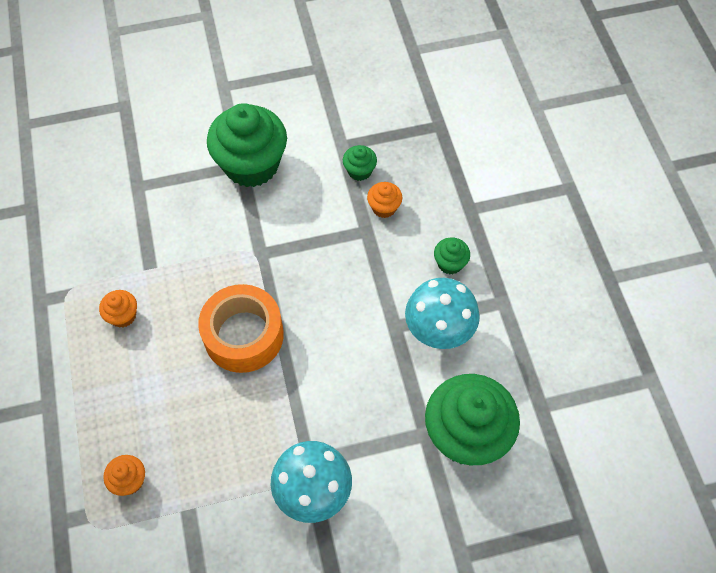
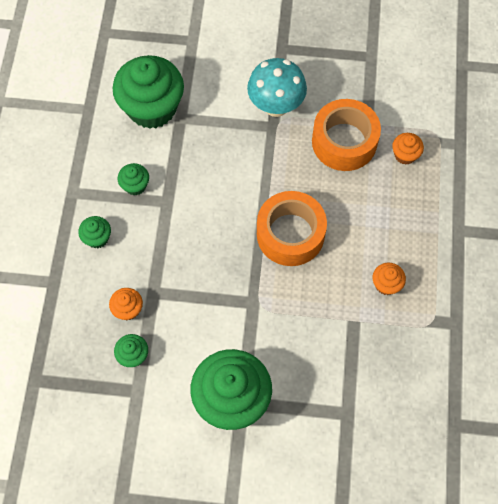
camera: 160 degrees left, 5 degrees up
(211, 472) = (344, 142): none -> orange tape
(438, 332) = (135, 185): turquoise mushroom -> green cupcake

